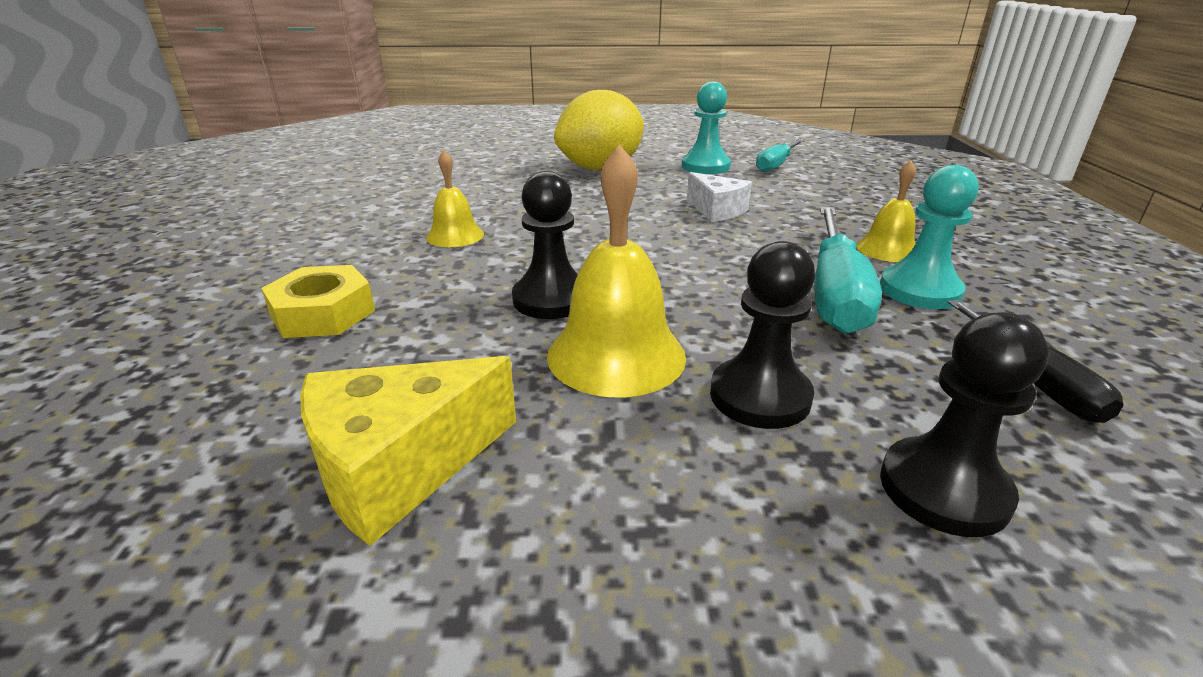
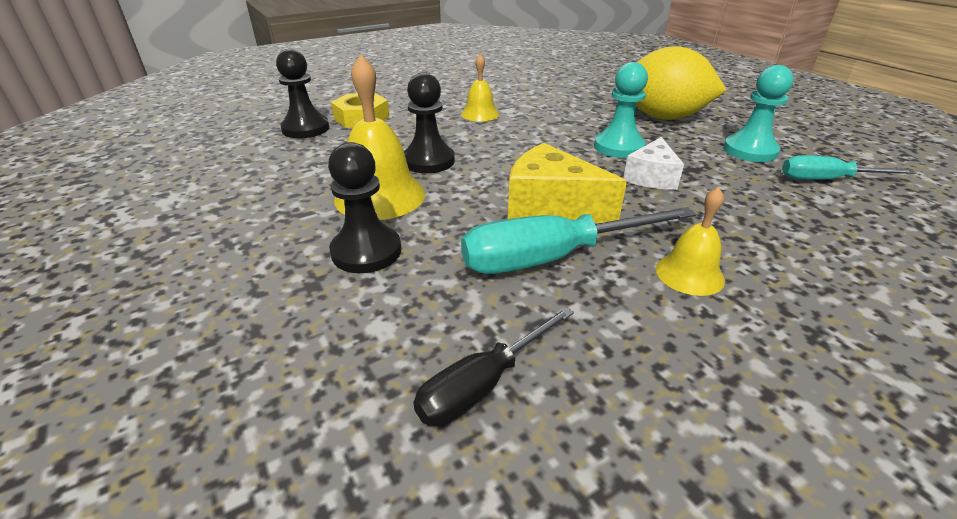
camera: 60 degrees right, 5 degrees up
(400, 467) = (251, 175): yellow cheese -> yellow cheese (551, 206)
(919, 290) = (610, 303): turquoise pawn -> turquoise pawn (618, 147)
(943, 489) = (298, 339): black pawn -> black pawn (305, 129)

